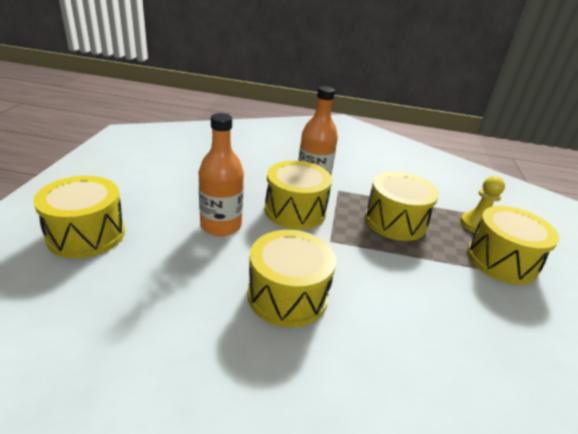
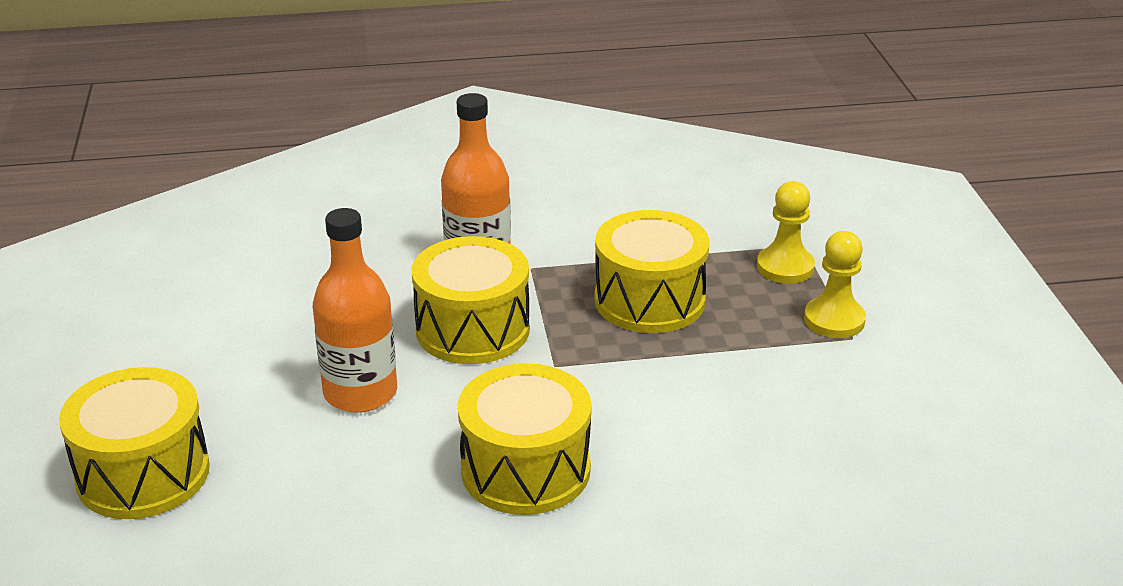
camera: 15 degrees left, 0 degrees up
(501, 260) = (834, 320): yellow drum -> yellow pawn

